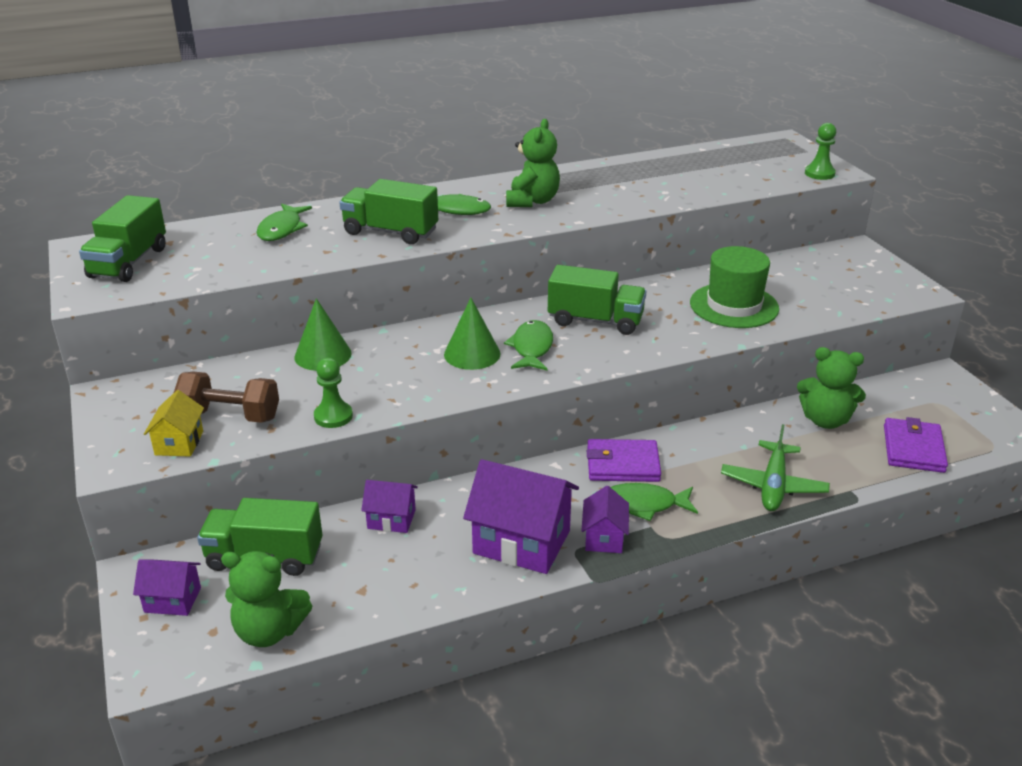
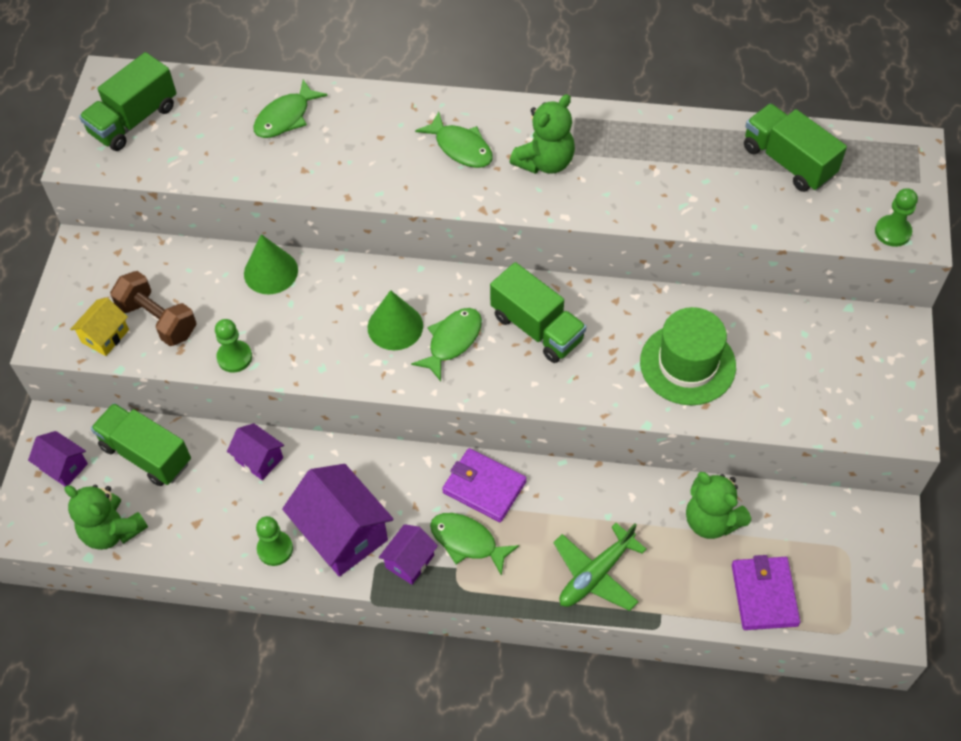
camera: 30 degrees right, 25 degrees up
(390, 232) = (378, 162): green truck -> green truck (788, 161)
(463, 578) = (275, 549): none -> green pawn
(913, 449) = (764, 595): purple wallet -> purple wallet turned 45 degrees counterclockwise

